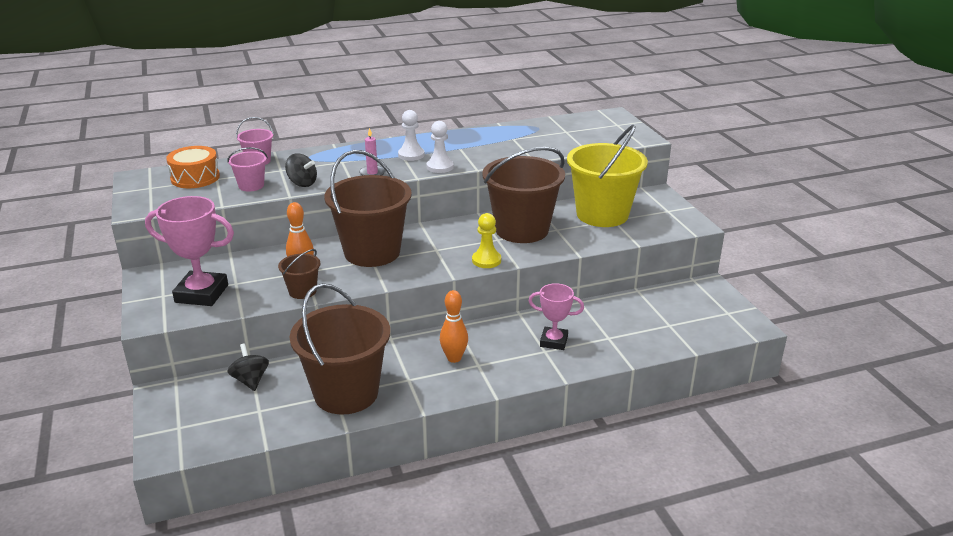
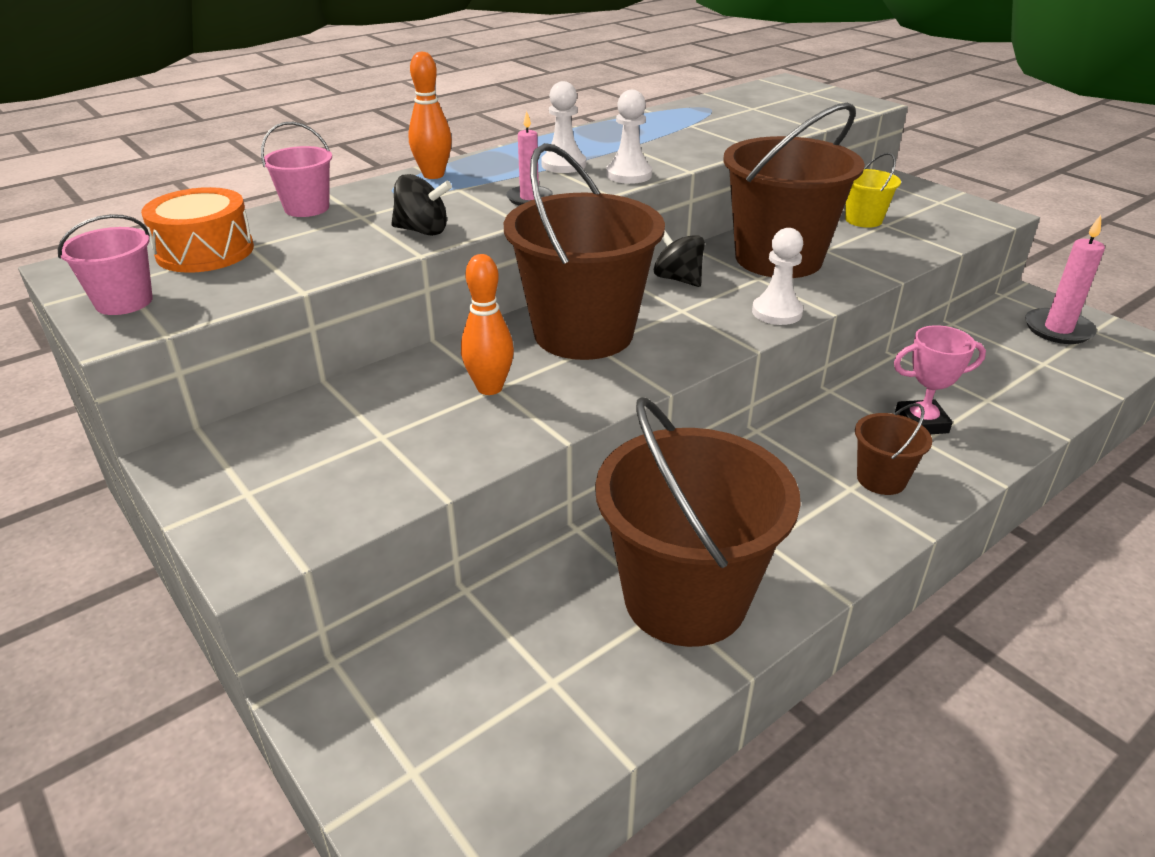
camera: 20 degrees left, 5 degrees up
(201, 294) = (328, 472): pink trophy -> none
(250, 380) = (488, 620): black spinning top -> black spinning top (677, 279)
(251, 186) = (330, 248): pink bucket -> pink bucket (124, 302)
(302, 291) = (523, 425): brown bucket -> brown bucket (881, 479)
(454, 358) = (804, 486): orange bowling pin -> orange bowling pin (433, 175)
(486, 260) = (777, 312): yellow pawn -> white pawn
(602, 214) = (863, 220): yellow bucket -> yellow bucket, size x0.46
(704, 307) = (1058, 329): none -> pink candle

